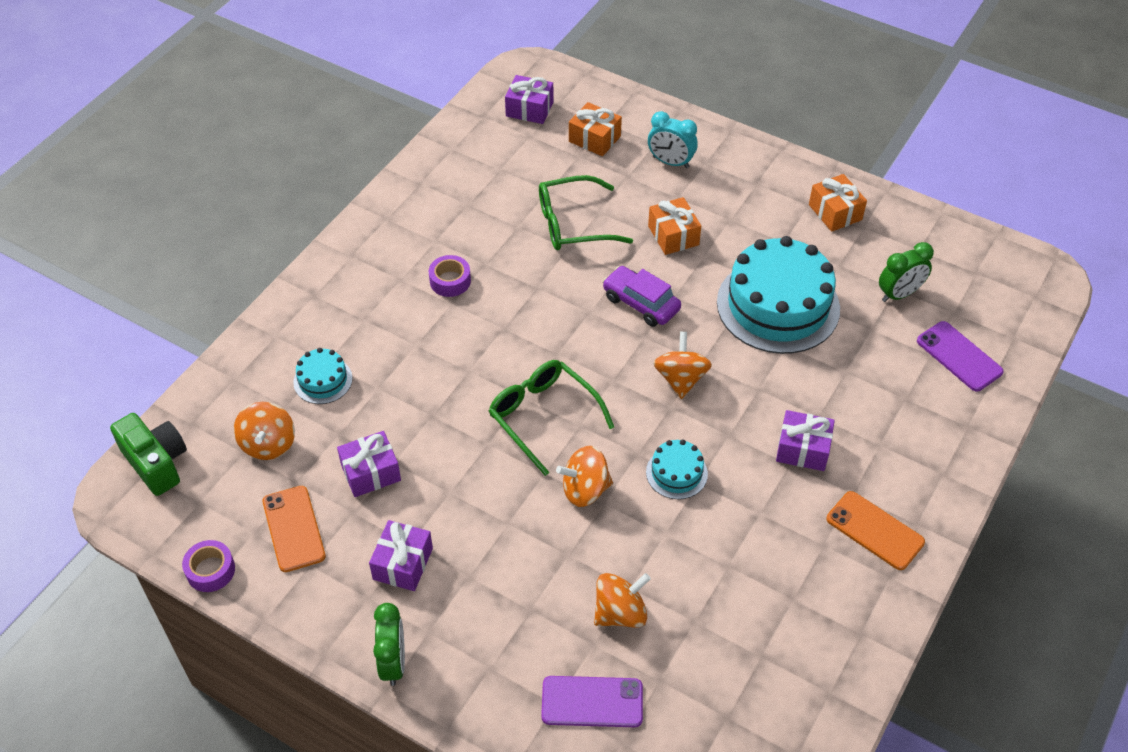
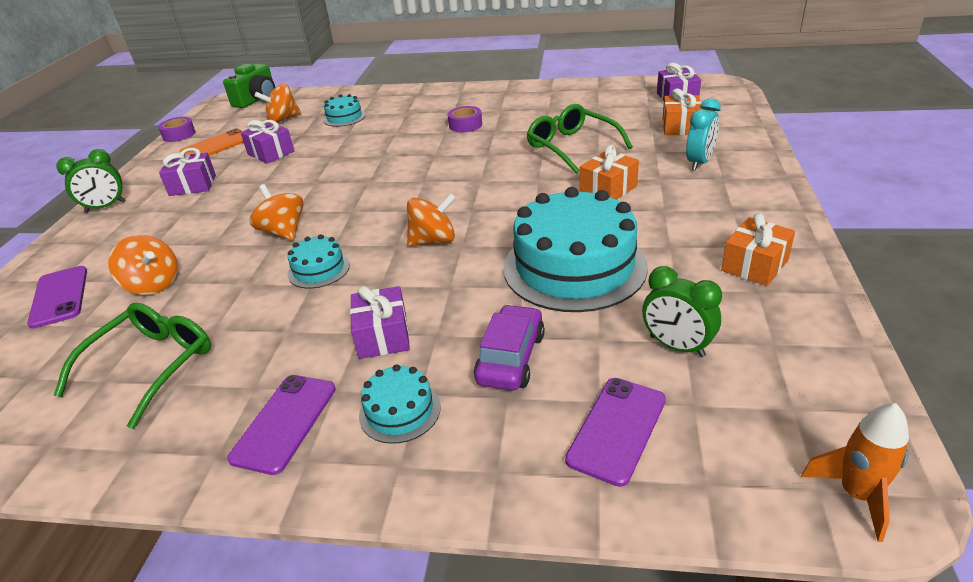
camera: 70 degrees right, 15 degrees down
(544, 417) = (352, 194): green glasses -> green glasses (151, 366)
(641, 303) = (509, 197): purple car -> purple car (511, 358)
(670, 162) = (699, 162): turquoise clock -> turquoise clock turned 150 degrees counterclockwise
(875, 530) = (285, 423): orange phone -> purple phone
(893, 460) = (400, 411): none -> turquoise cake
(1044, 284) = (856, 495): none -> orange rocket

